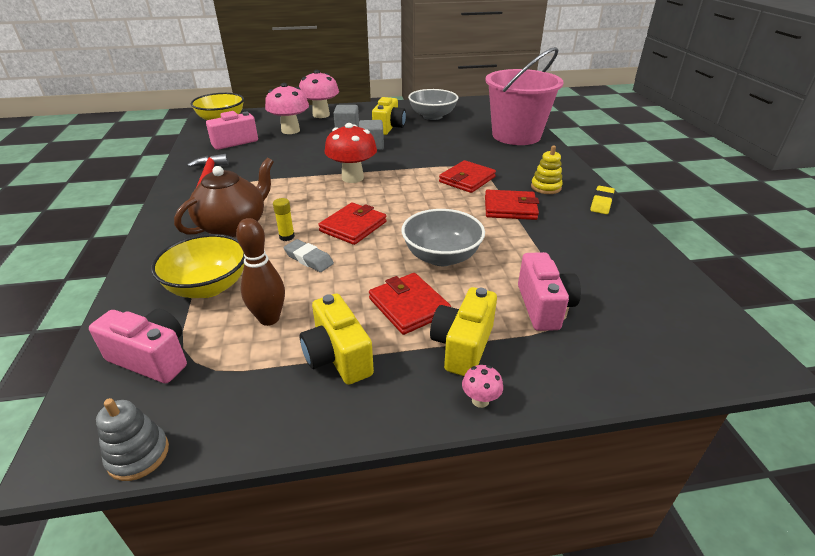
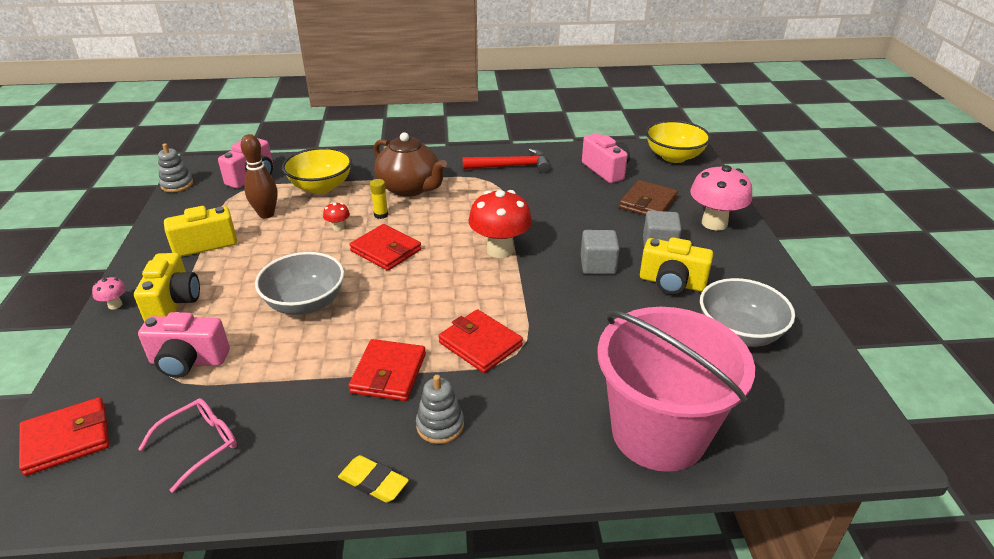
camera: 95 degrees right, 0 degrees up
(290, 130) = (648, 203): pink mushroom -> brown wallet
(309, 259) = (338, 227): grey eraser -> red mushroom
(409, 306) = (241, 278): red wallet -> red wallet (67, 439)
(462, 346) = (174, 303): yellow camera -> yellow camera turned 60 degrees clockwise
(546, 187) = (440, 425): yellow stacking toy -> grey stacking toy
(624, 274) = (199, 445): none -> pink glasses

